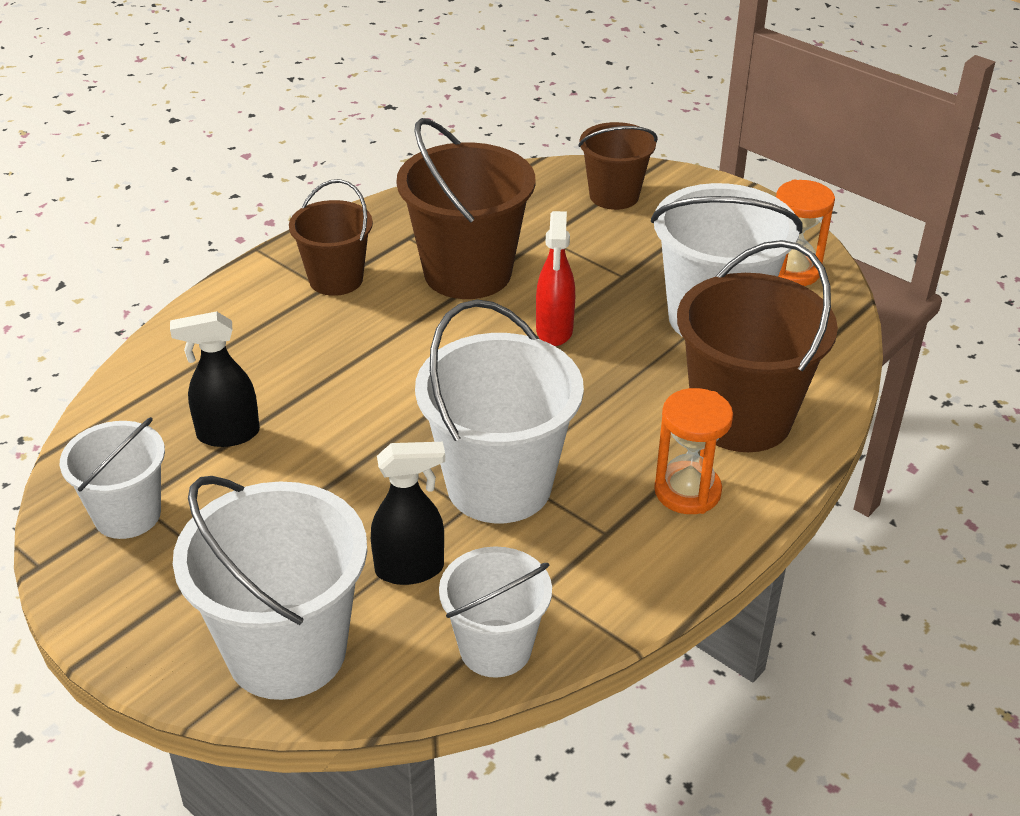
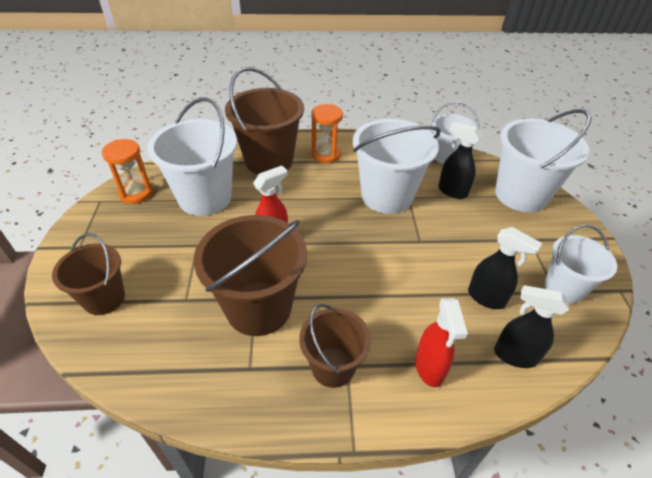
camera: 135 degrees left, 5 degrees up
(154, 395) = (514, 355): none -> black spray bottle
(240, 332) = (429, 368): none -> red spray bottle

